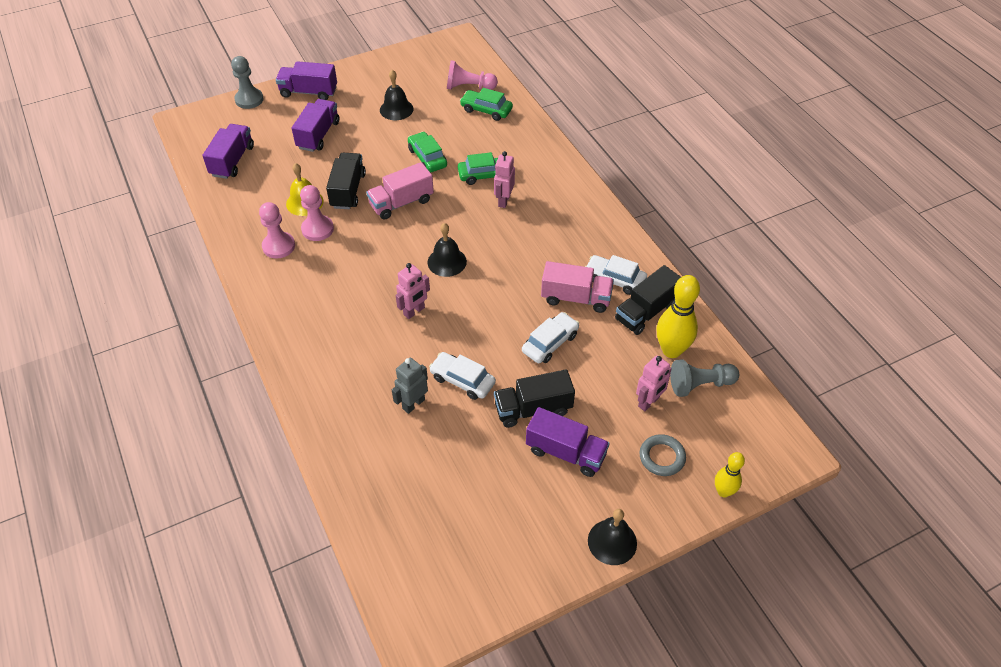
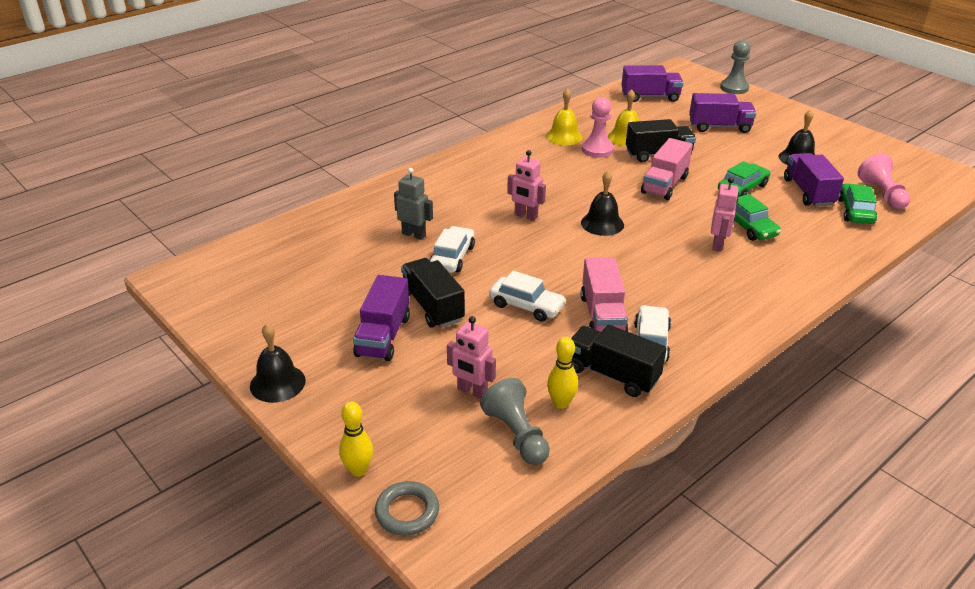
camera: 75 degrees right, 15 degrees down
(278, 246) = (564, 136): pink pawn -> yellow bell
(309, 92) = (774, 111): purple truck -> purple truck (808, 192)
(401, 203) = (664, 185): pink truck -> pink truck turned 105 degrees counterclockwise
(504, 201) = (718, 245): pink robot -> pink robot turned 105 degrees clockwise
(662, 457) = (395, 410): grey ring -> grey ring (407, 512)
(671, 350) = (561, 403): yellow bowling pin -> yellow bowling pin, size x0.59

